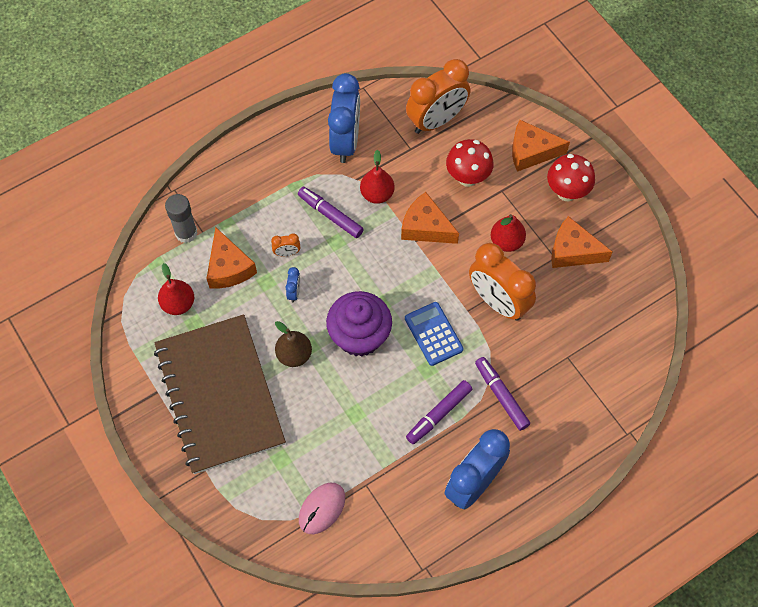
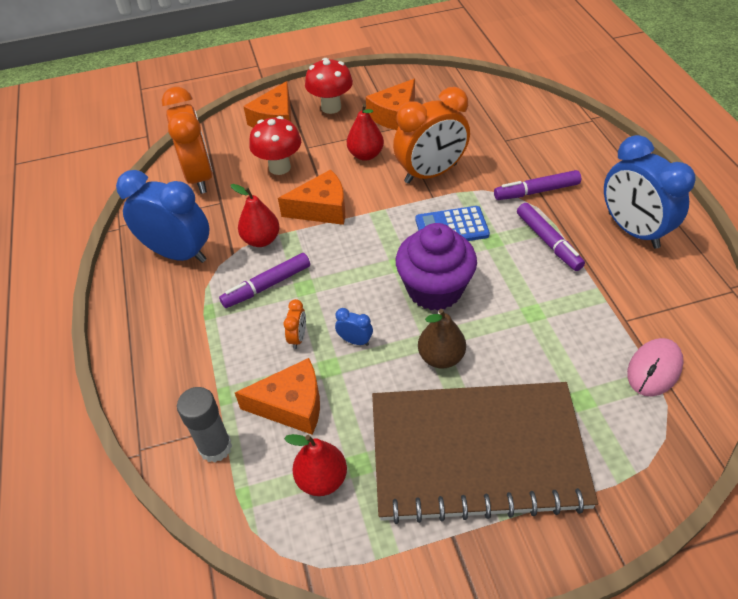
camera: 70 degrees left, 15 degrees down
(322, 508) = (654, 369): pink mouse -> pink mouse turned 75 degrees clockwise
(425, 227) = (321, 209): orange cheese -> orange cheese turned 150 degrees counterclockwise

